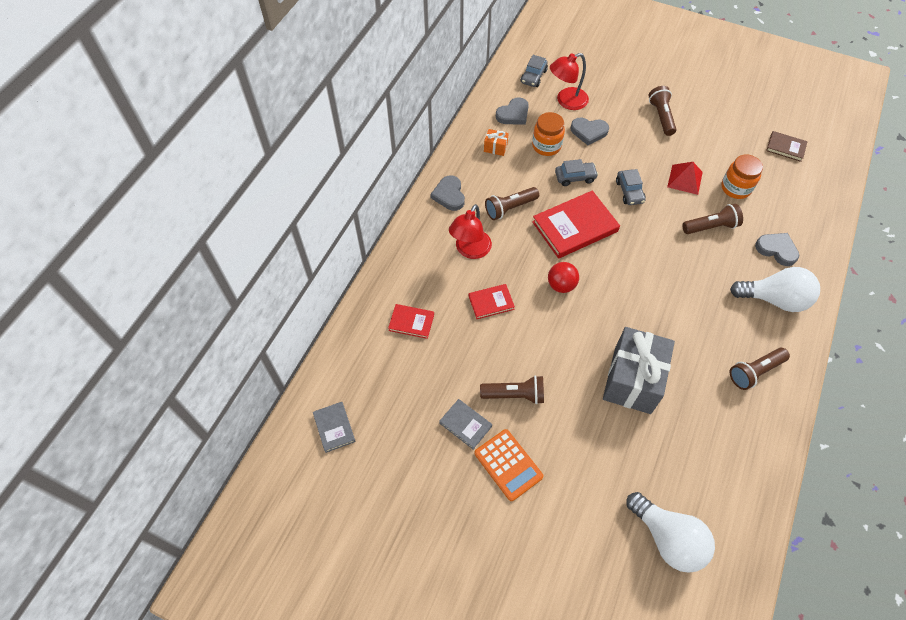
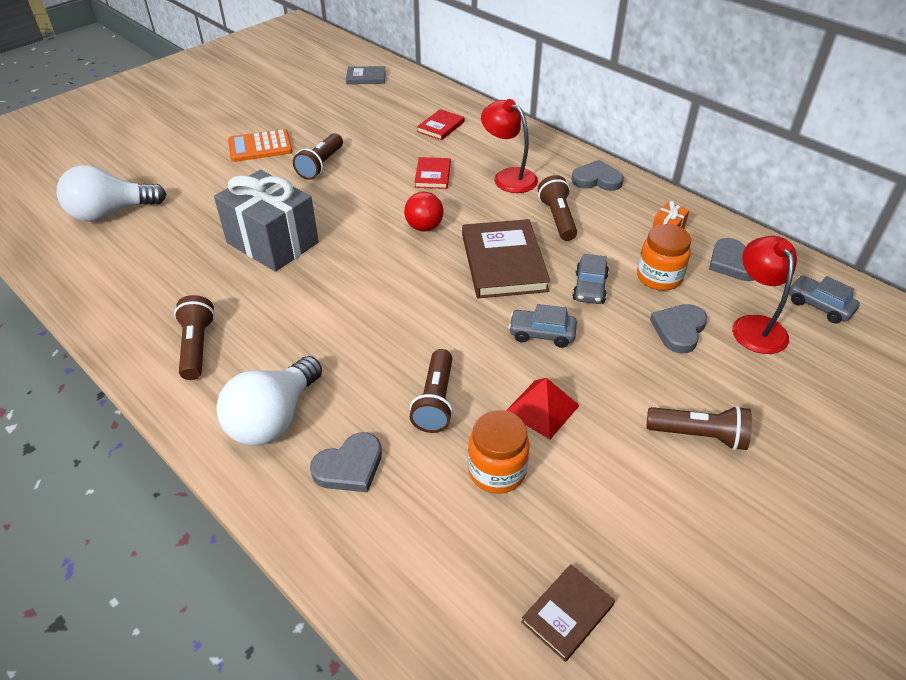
camera: 110 degrees right, 15 degrees down
(465, 424) = (315, 134): grey book -> none
(575, 227) = (503, 262): red book -> brown book

